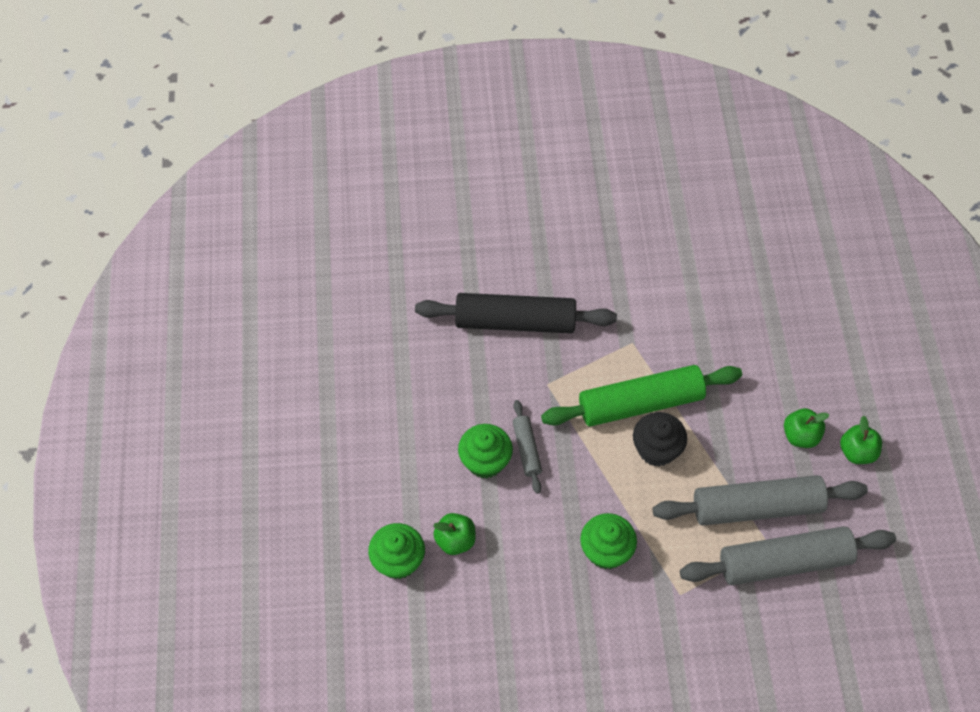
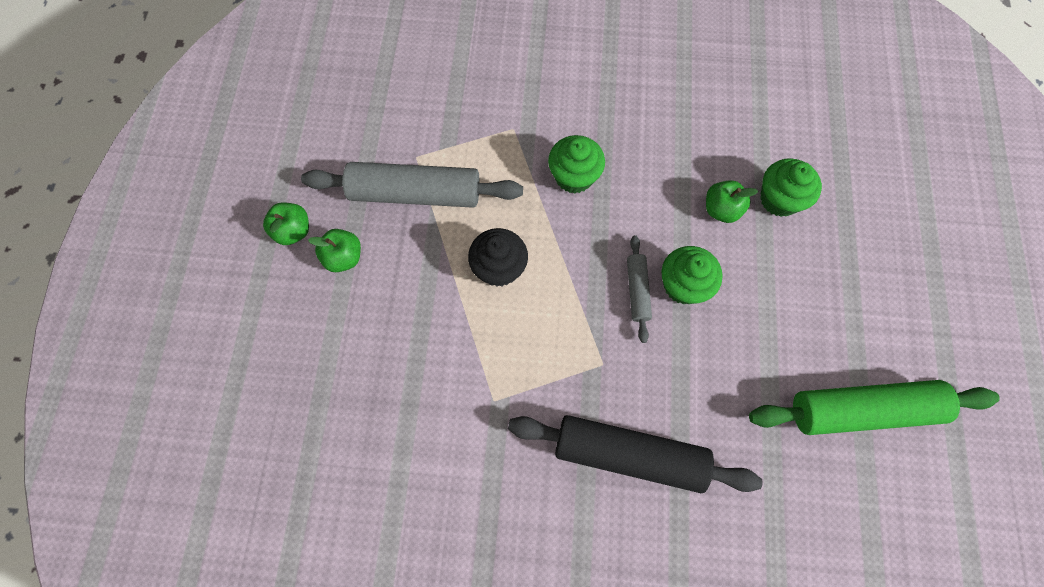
camera: 170 degrees left, 10 degrees up
(640, 403) = (503, 323): green rolling pin -> green rolling pin (862, 410)
(784, 562) = (407, 140): grey rolling pin -> none

